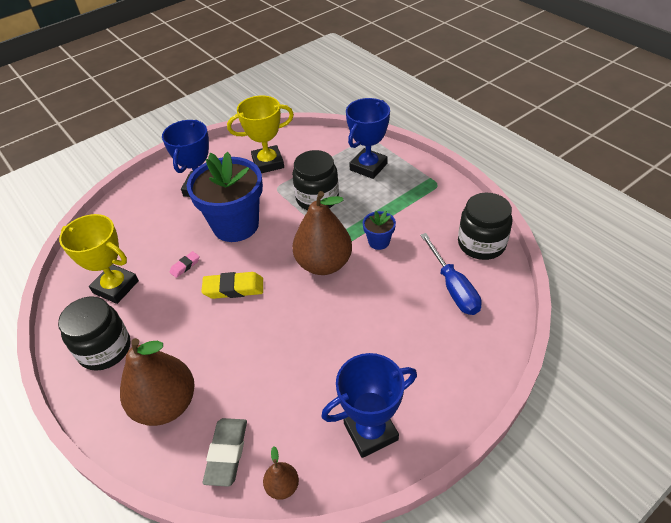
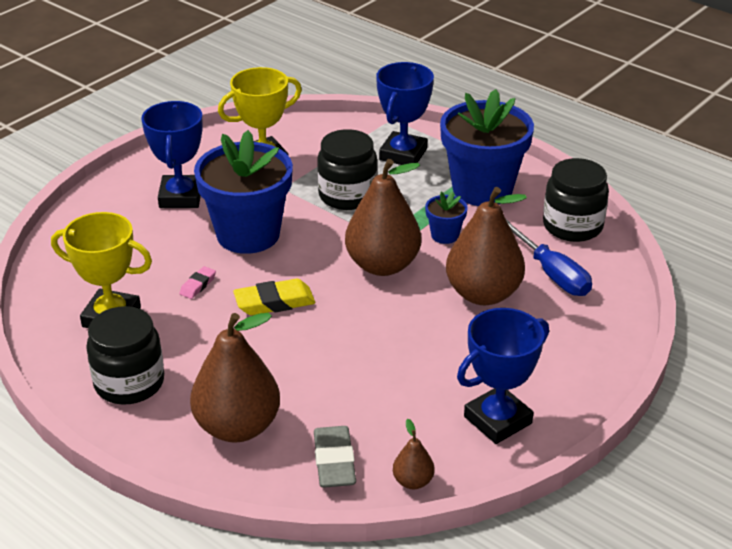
camera: 15 degrees left, 10 degrees down
(393, 301) = (483, 294): none -> brown pear
(419, 202) = (482, 189): none -> blue flower pot

